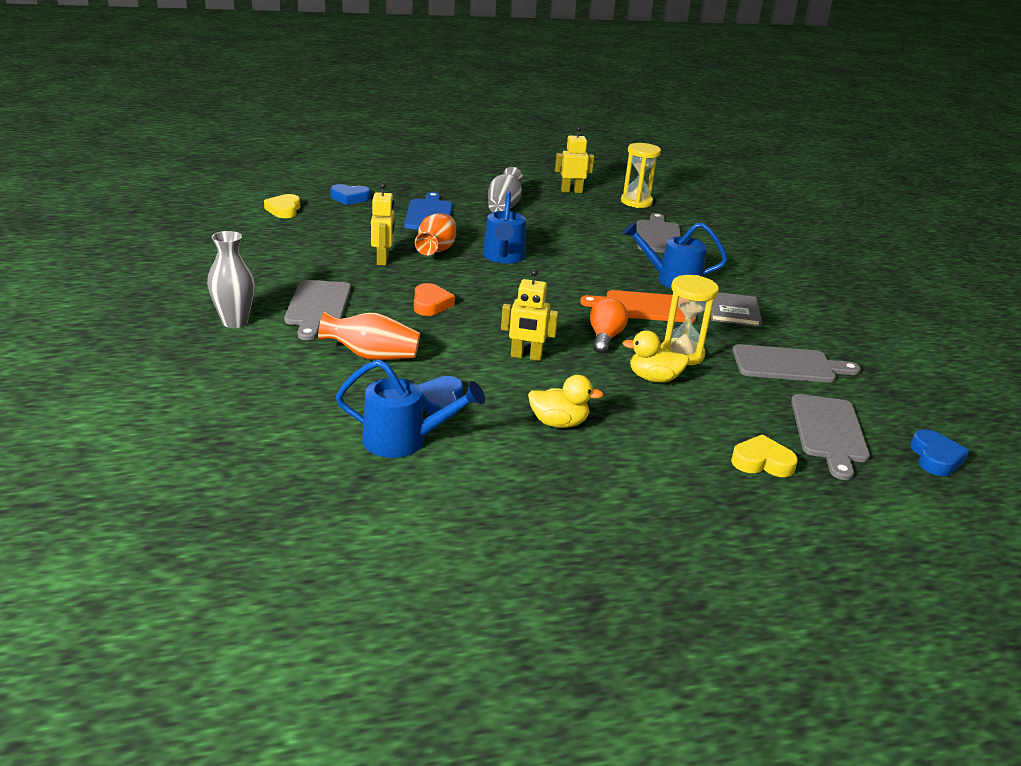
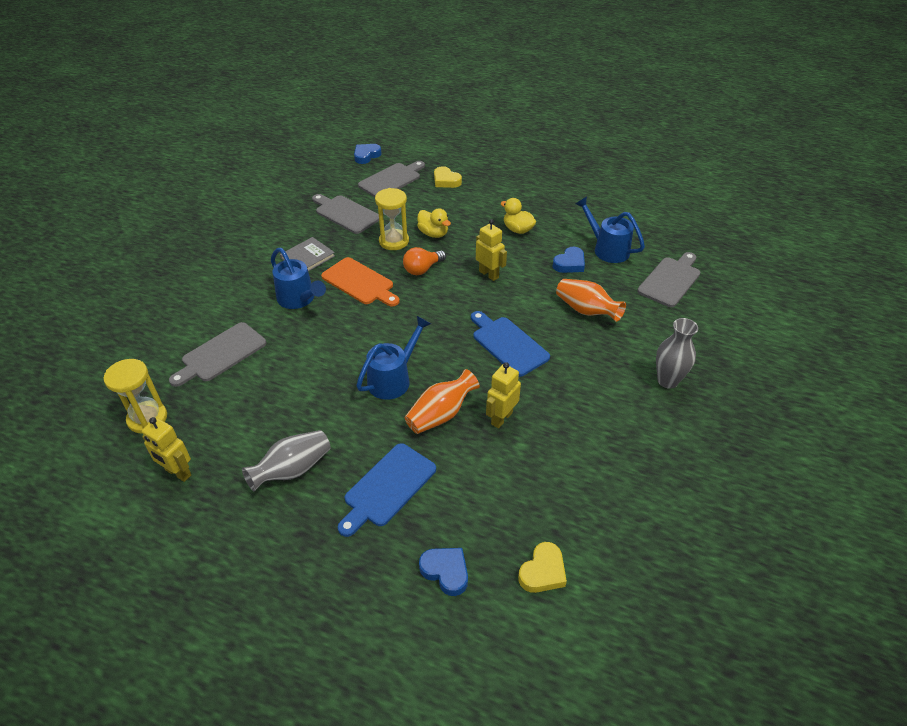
camera: 140 degrees left, 15 degrees up
(318, 307) = (596, 374): grey cutting board -> grey cutting board (670, 280)
(430, 304) = (508, 344): orange heart -> blue cutting board

